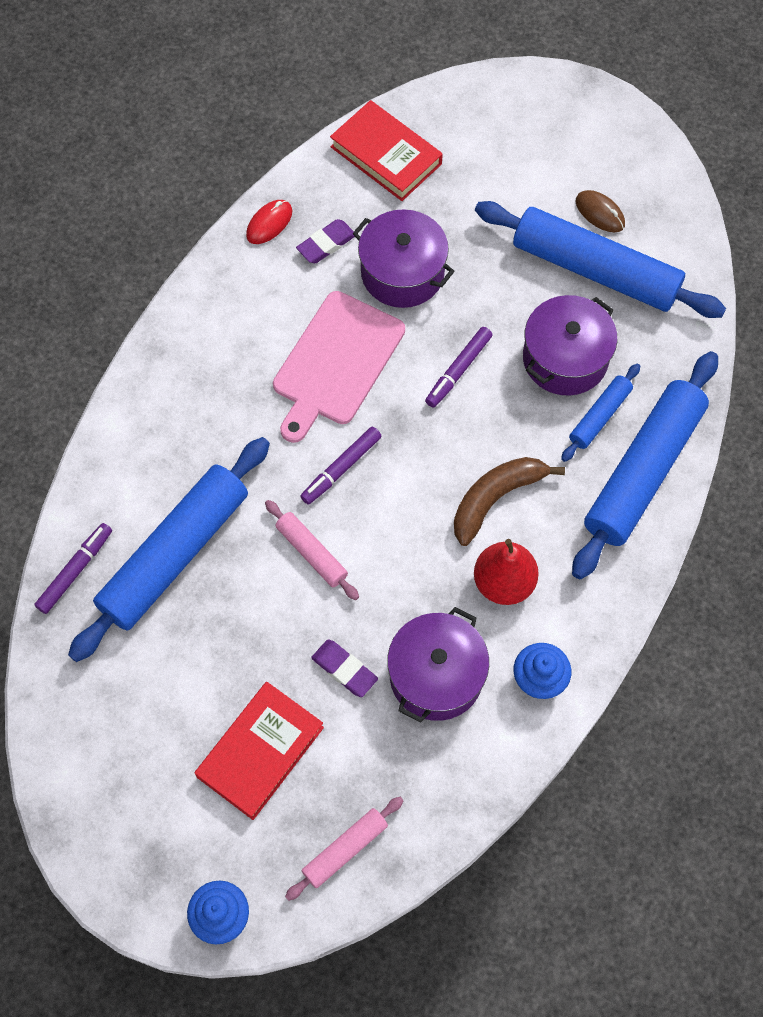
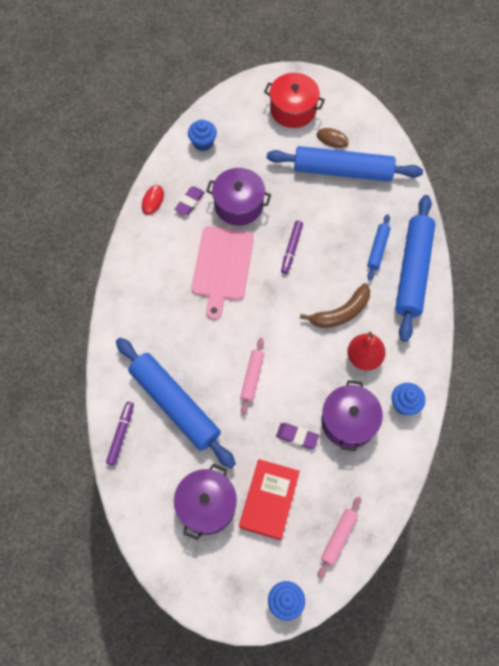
camera: 20 degrees left, 0 degrees up
(174, 554) = (174, 405): blue rolling pin -> blue rolling pin turned 60 degrees counterclockwise
(311, 553) = (252, 377): pink rolling pin -> pink rolling pin turned 75 degrees clockwise
(341, 468) = (249, 325): purple marker -> none
(386, 155) = (203, 143): red book -> blue cupcake
(496, 498) = (341, 313): brown banana -> brown banana turned 150 degrees counterclockwise
(554, 145) = (293, 109): none -> red pot
(565, 358) = (346, 224): purple pot -> purple pot (206, 505)

